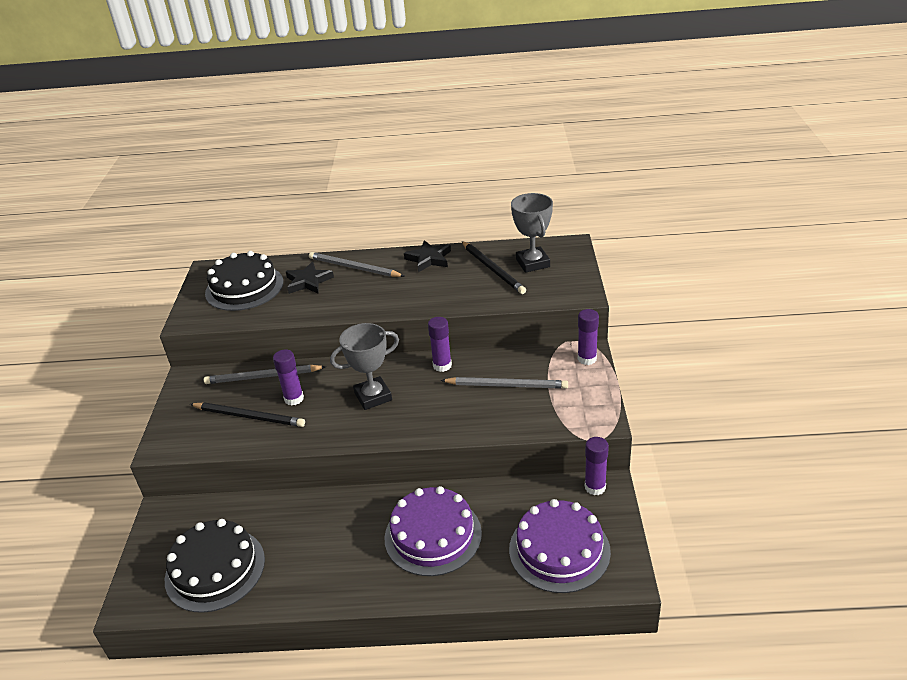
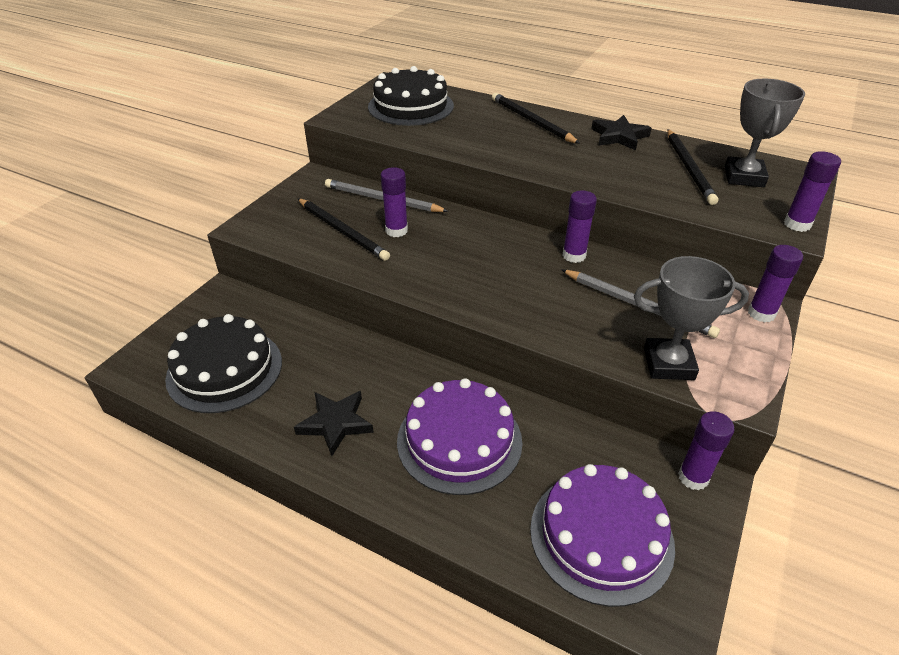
camera: 25 degrees right, 5 degrees up
(308, 281) = (476, 119): black star -> black star (336, 423)
(354, 268) = (531, 121): grey pencil -> black pencil
(373, 396) = (477, 259): grey trophy -> grey trophy (668, 364)
(583, 288) = (797, 224): none -> purple glue stick

